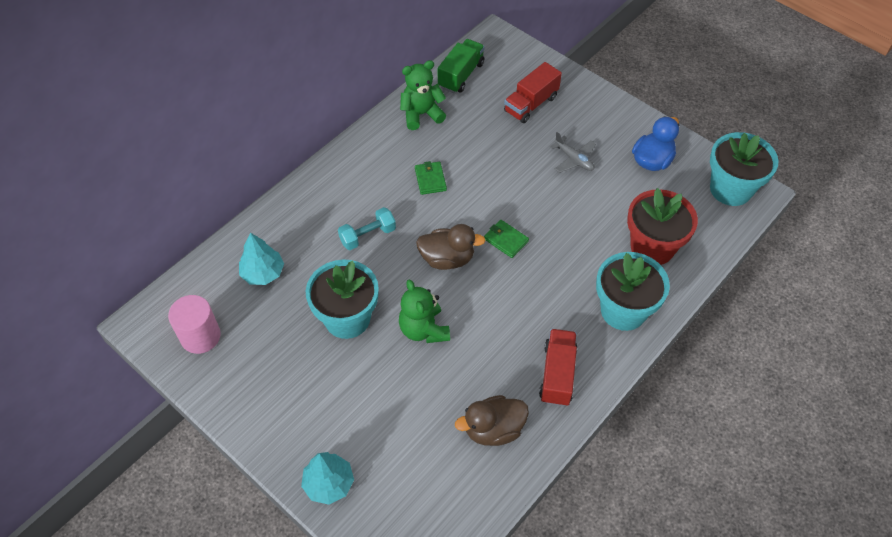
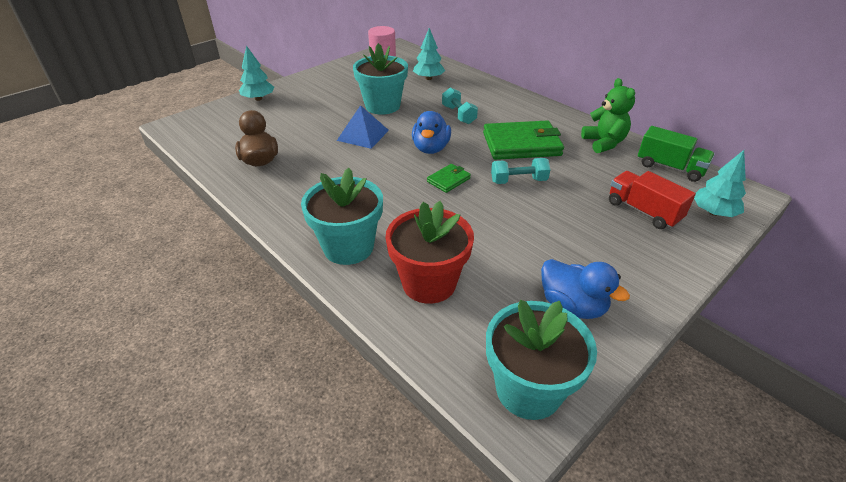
camera: 95 degrees right, 15 degrees down
(424, 329) = (363, 135): green teddy bear -> blue pyramid
(430, 179) = (521, 144): green wallet -> green wallet, size x2.11
(447, 259) = (431, 148): brown duck -> blue duck
(499, 185) = (518, 181): none -> turquoise dumbbell
(524, 62) = (713, 212): none -> turquoise tree
(557, 374) = (294, 196): red truck -> none
(574, 159) = (562, 235): grey plane -> none

